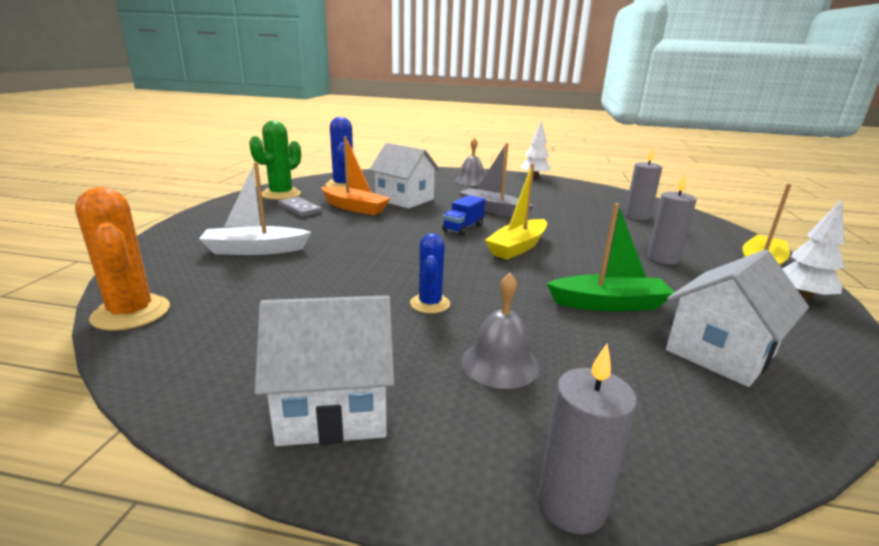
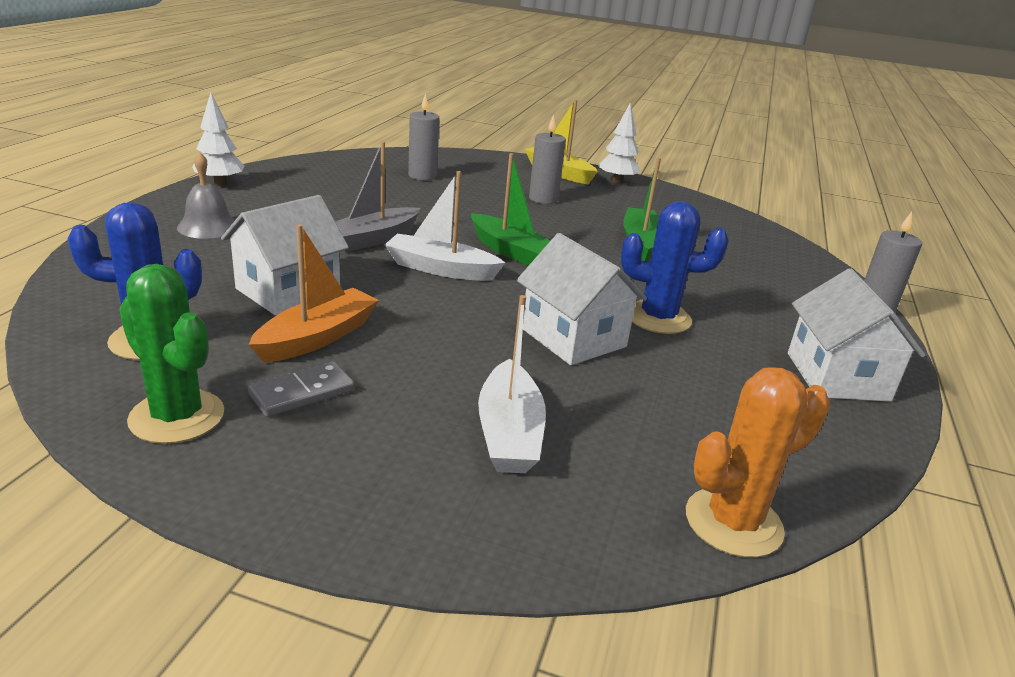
camera: 85 degrees left, 5 degrees up
(430, 304) = (658, 318): blue cactus -> blue cactus, size x1.59
(463, 228) = (441, 269): blue truck -> white boat
(500, 363) = (749, 304): grey bell -> none
(517, 247) = (511, 251): yellow boat -> green boat
(720, 352) = (704, 229): white house -> white house (573, 338)

